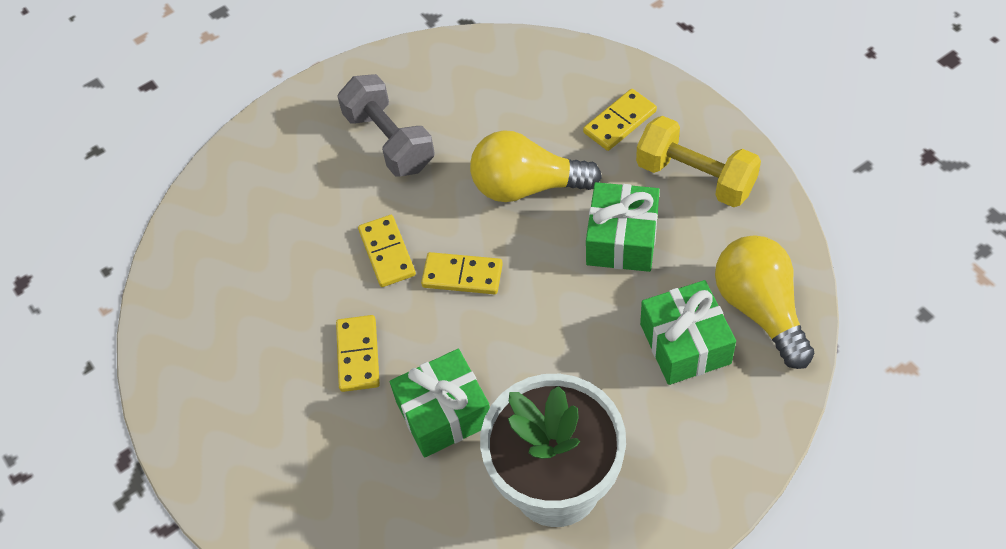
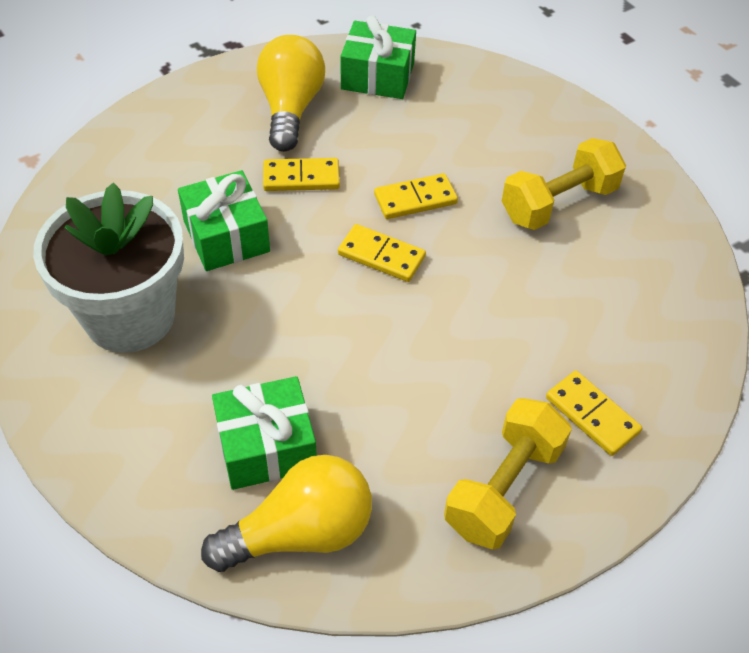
camera: 85 degrees right, 5 degrees down
(389, 141) = (558, 203): grey dumbbell -> yellow dumbbell
(462, 276) = (381, 256): yellow domino -> yellow domino turned 75 degrees counterclockwise
(527, 186) = (495, 316): yellow light bulb -> yellow light bulb (290, 109)
(622, 239) = (415, 400): green gift -> green gift (377, 76)

